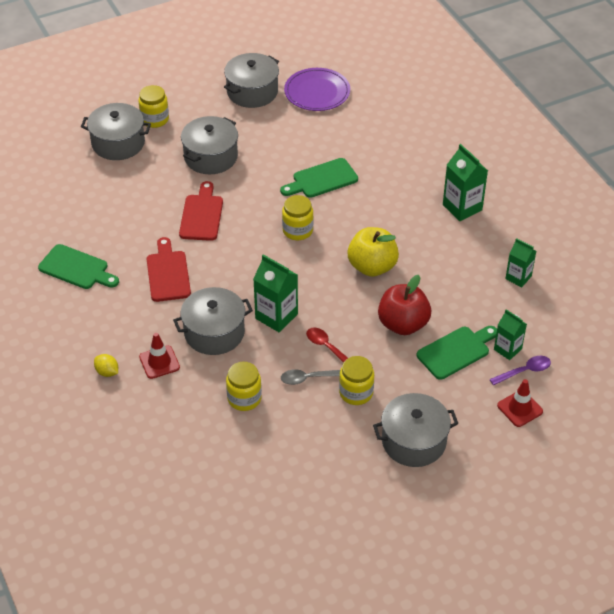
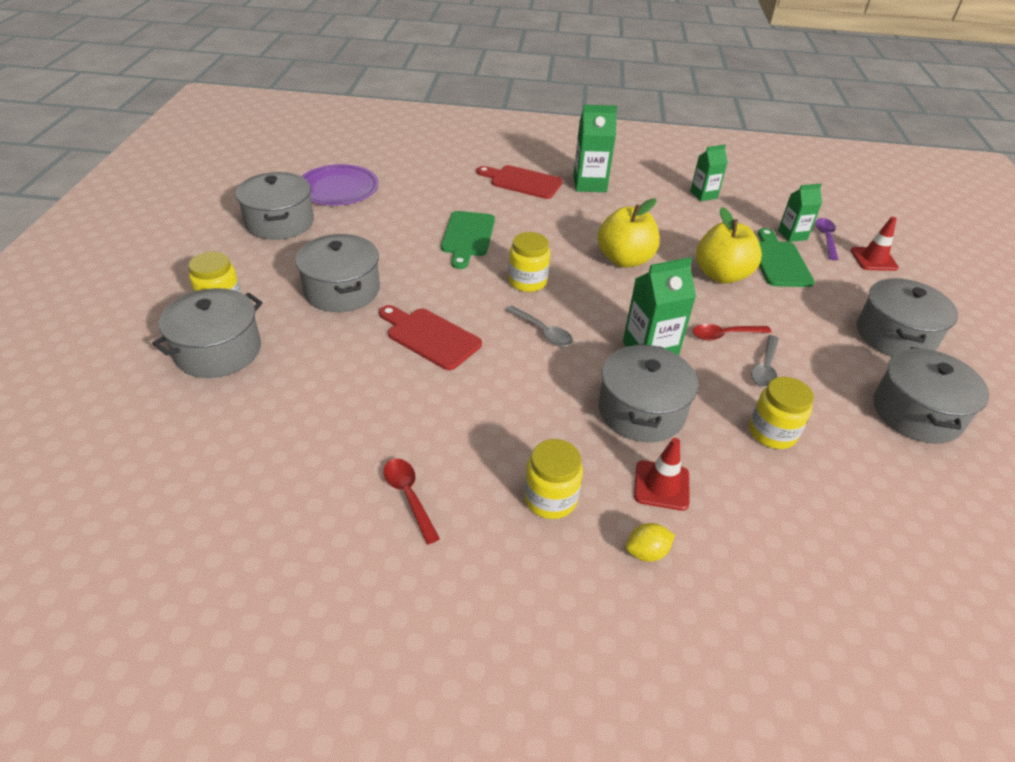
camera: 60 degrees left, 5 degrees down
(76, 268) = (409, 496): green cutting board -> red spoon
(168, 273) = (503, 407): red cutting board -> red cutting board (522, 182)
(251, 260) = (543, 332): none -> grey spoon
(326, 468) = (916, 413): none -> grey pot
(356, 393) = (805, 344): yellow jar -> yellow jar (550, 499)
(403, 324) = (721, 275): red apple -> yellow apple

